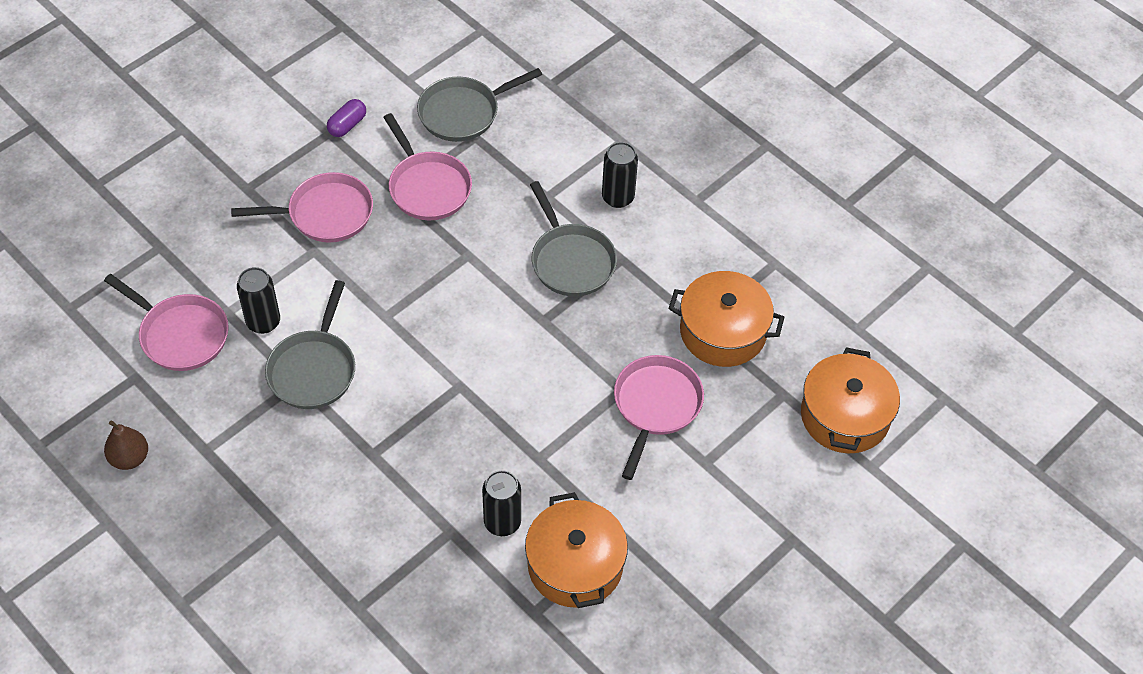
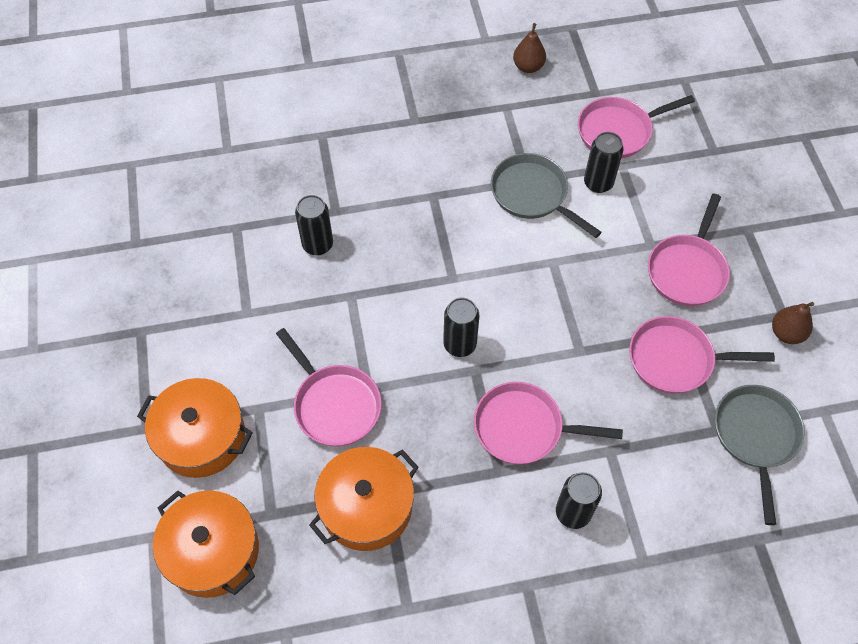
camera: 125 degrees right, 5 degrees up
(347, 125) = (786, 333): purple capsule -> brown pear
(526, 344) = (459, 344): none -> black can
(571, 260) = (524, 428): grey pan -> pink pan
(575, 565) = (249, 270): orange pot -> orange pot (201, 437)

